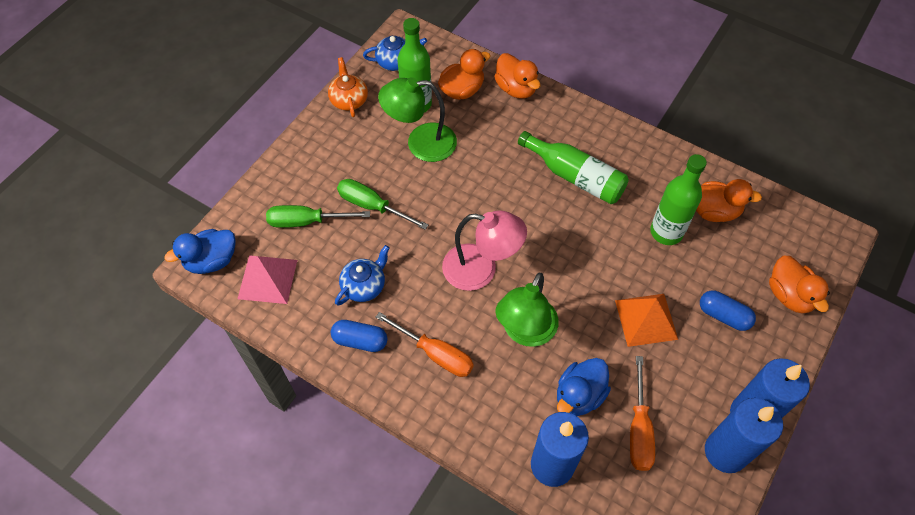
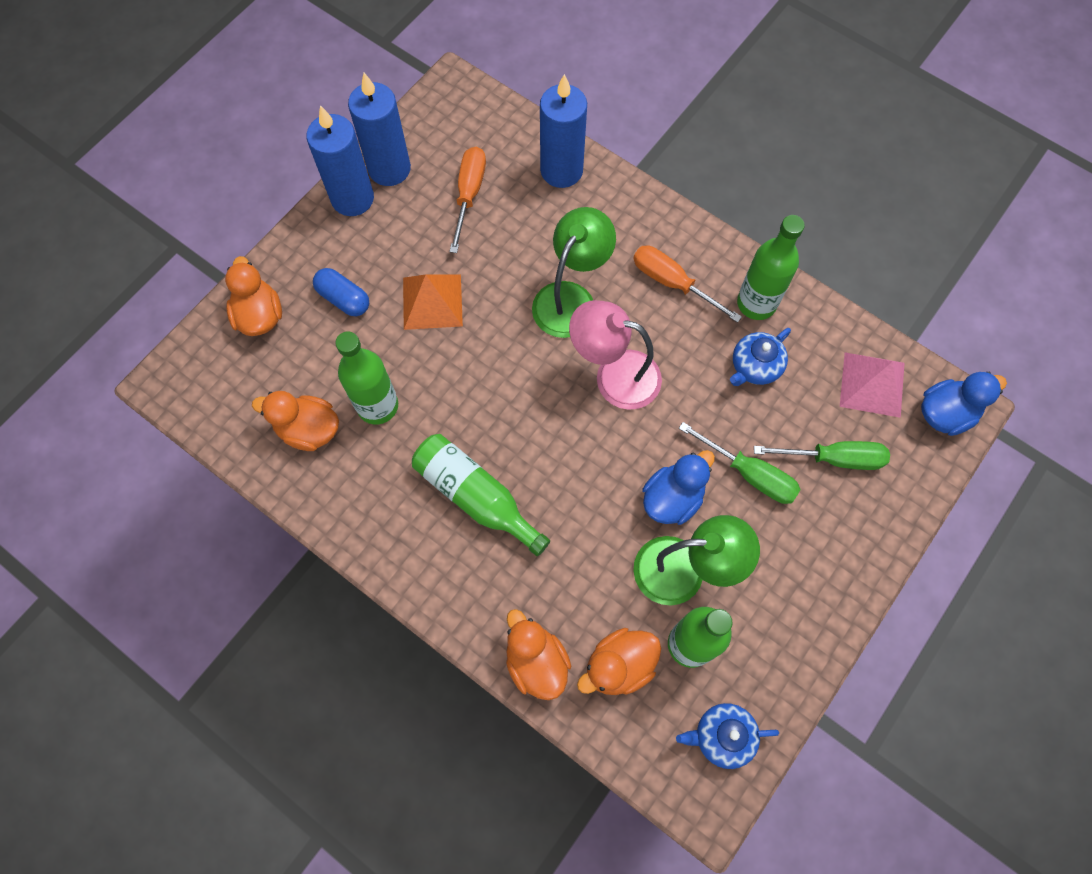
camera: 175 degrees left, 10 degrees up
(349, 100) = (793, 661): orange teapot -> none
(360, 341) = (756, 303): blue capsule -> green bottle
(579, 395) = (523, 230): blue duck -> blue duck (672, 498)

